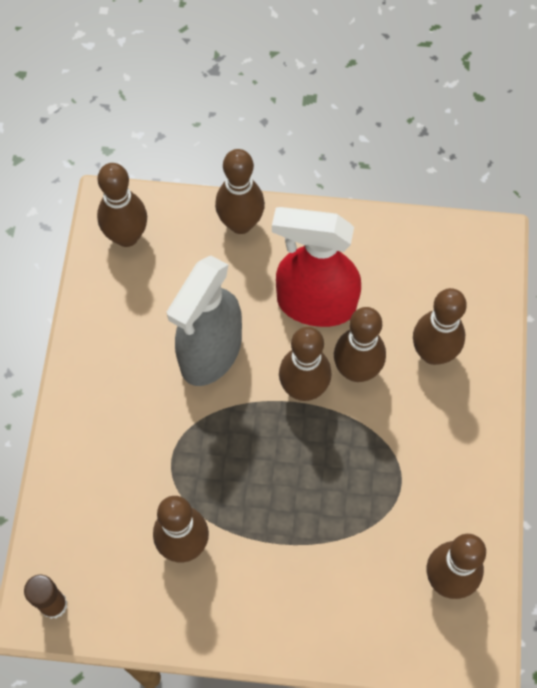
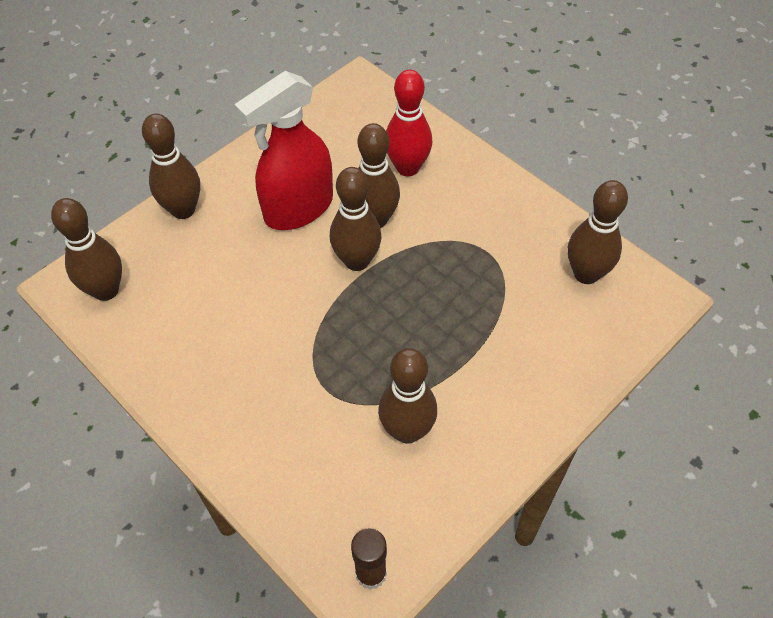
camera: 50 degrees left, 10 degrees down
(210, 353) = (266, 301): grey spray bottle -> none
(433, 353) = (407, 168): brown bowling pin -> red bowling pin

